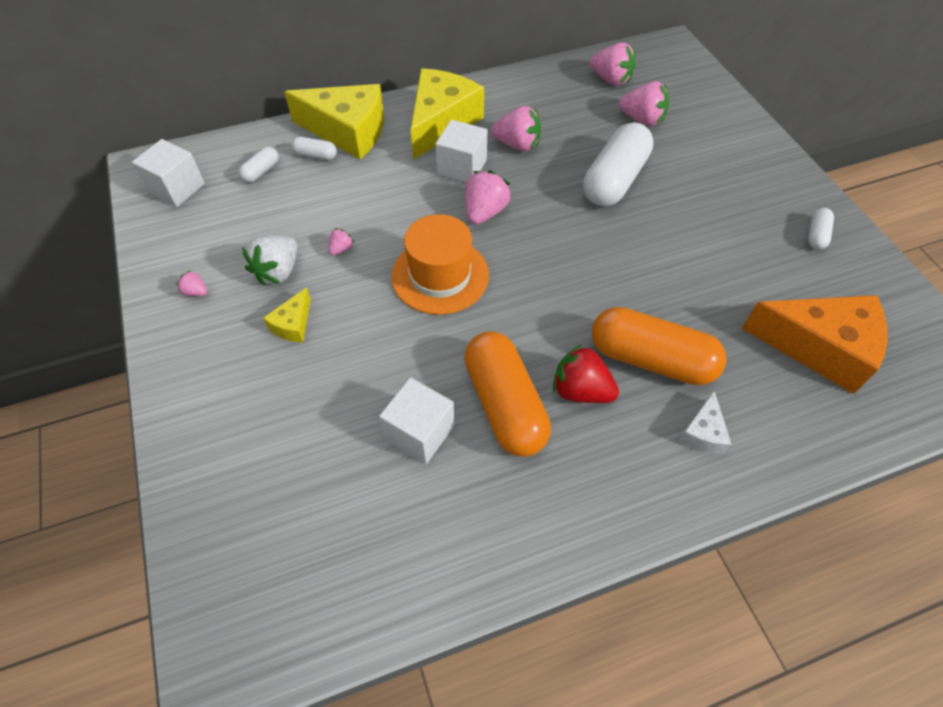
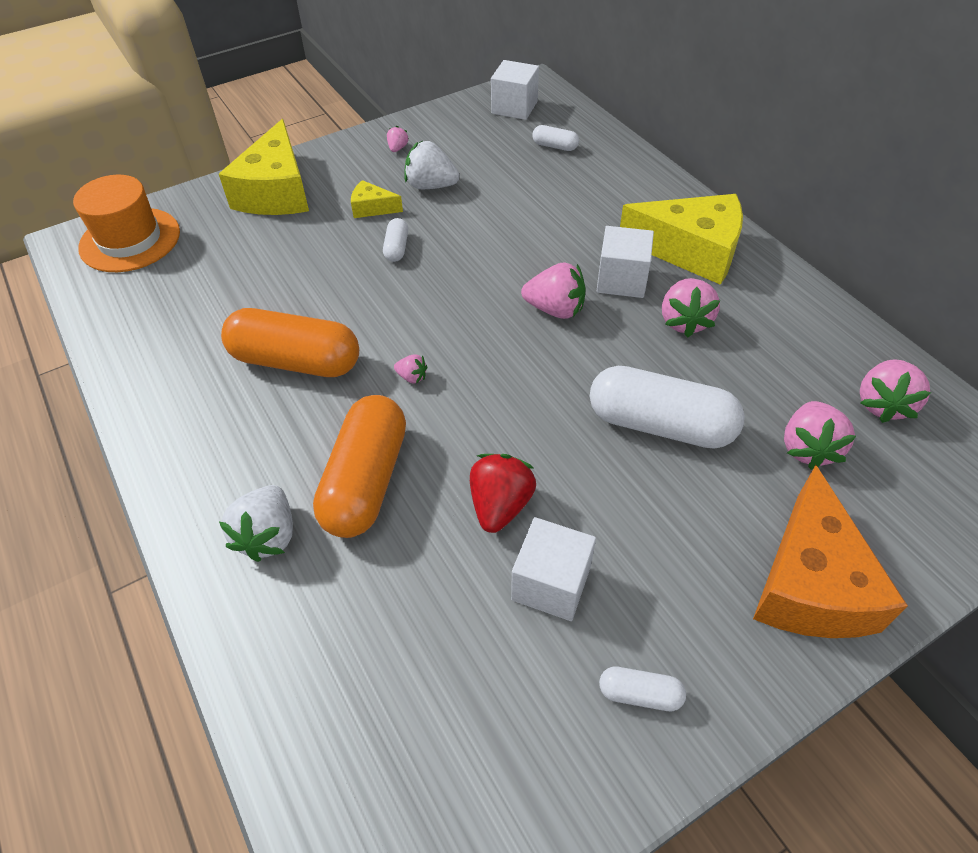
camera: 80 degrees right, 5 degrees down
(315, 155) = (592, 173): white capsule -> white capsule (396, 248)
(341, 249) = (469, 217): pink strawberry -> pink strawberry (412, 377)
(348, 131) = (639, 186): yellow cheese -> yellow cheese (276, 192)
(420, 432) = (263, 307): white cube -> white cube (551, 583)
(440, 275) = (451, 289): orange hat -> orange hat (130, 240)
(504, 404) = (296, 361): orange capsule -> orange capsule turned 45 degrees clockwise
(580, 390) = (317, 419): red strawberry -> red strawberry (500, 505)
(703, 432) = (268, 536): white cheese -> white strawberry
(819, 347) = (410, 680): orange cheese -> orange cheese (810, 583)

